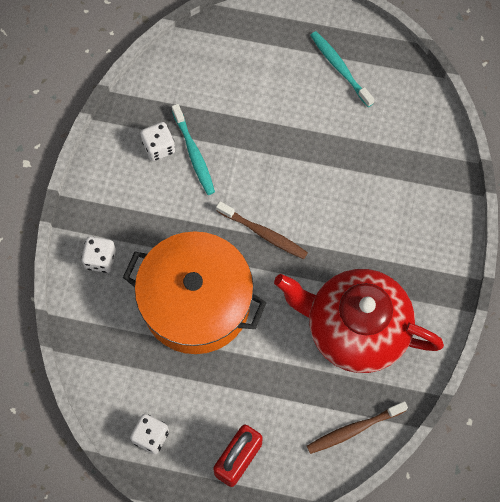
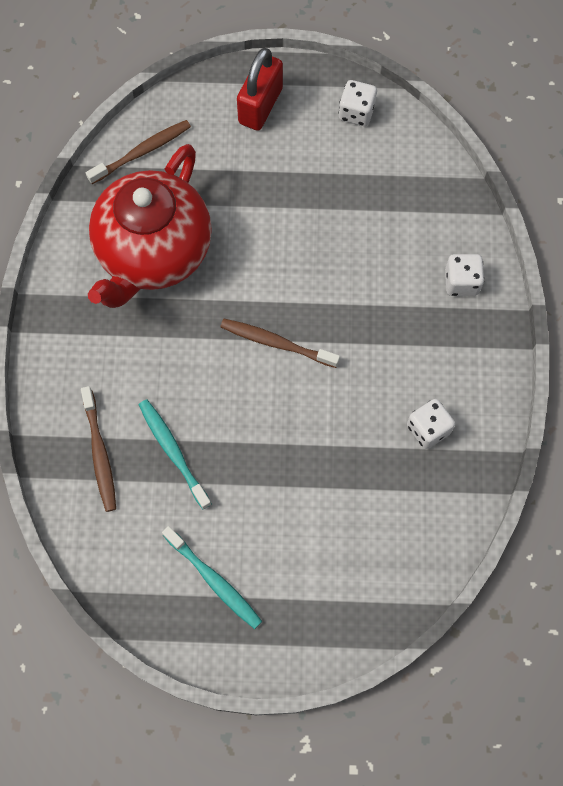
camera: 170 degrees right, 0 degrees up
(194, 154) = (382, 428): turquoise toothbrush -> turquoise toothbrush (173, 452)
(196, 302) = (339, 253): orange pot -> none
(355, 329) = (153, 253): red teapot -> red teapot turned 105 degrees clockwise
(415, 170) = (100, 453): none -> brown toothbrush

